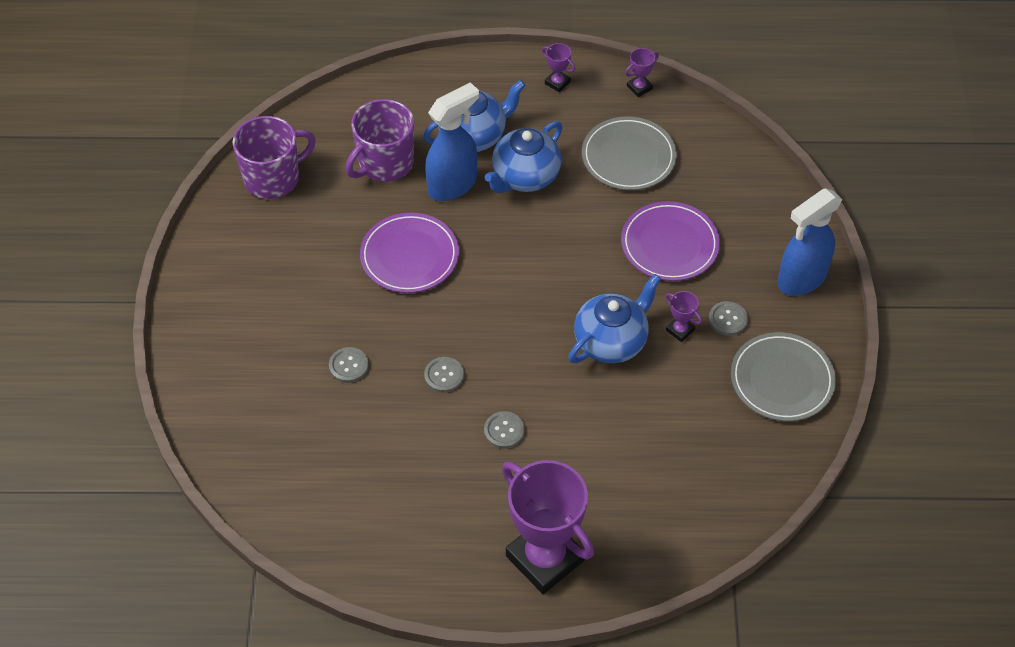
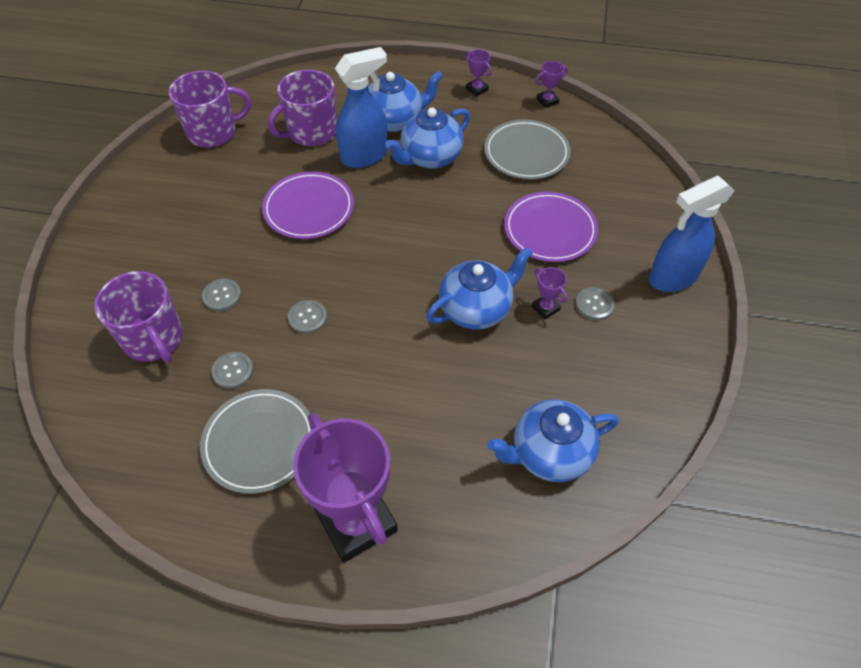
camera: 10 degrees right, 0 degrees up
(295, 421) = (154, 339): none -> purple mug
(504, 431) = (350, 379): grey button -> grey button (233, 371)
(708, 470) = (549, 453): none -> blue teapot
(782, 380) = (640, 371): grey plate -> grey plate (259, 442)

